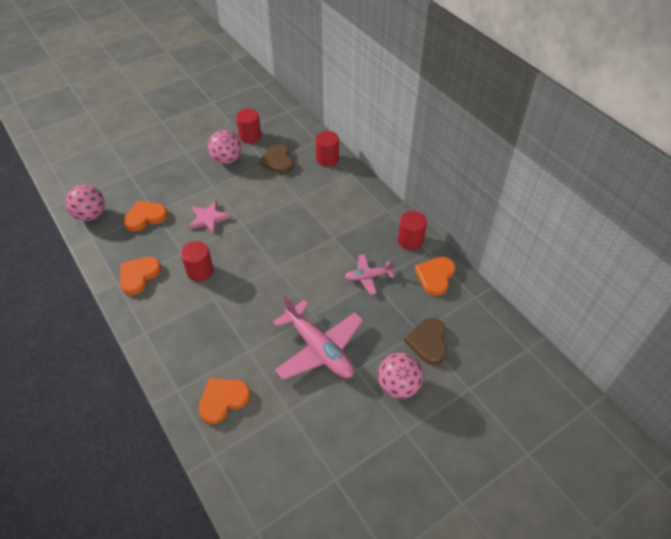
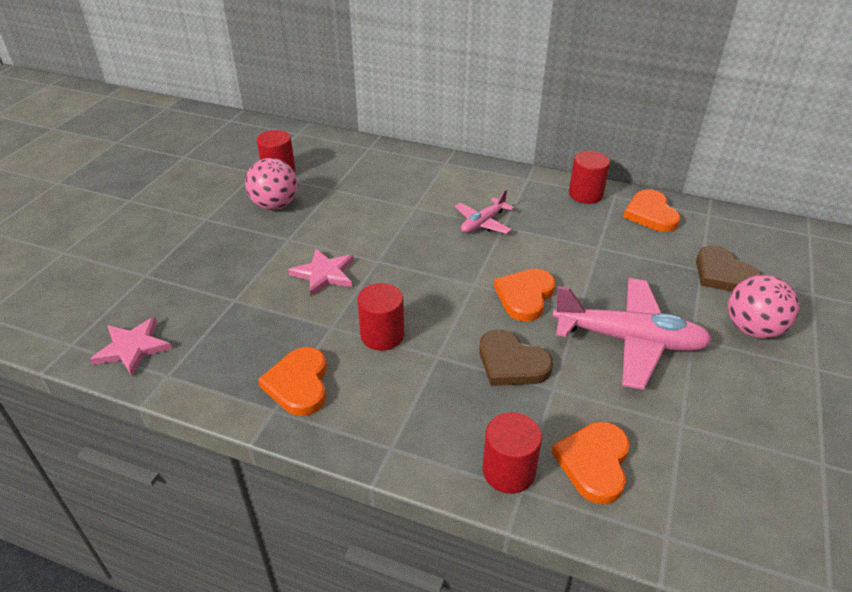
camera: 35 degrees left, 10 degrees down
(91, 215) = (132, 348): pink ball -> pink star
(145, 217) = (227, 312): orange heart -> orange heart (525, 296)
(278, 161) = (345, 182): brown heart -> brown heart (511, 363)
(327, 159) = (402, 159): red cylinder -> red cylinder (508, 471)
(368, 277) = (587, 245): pink plane -> pink plane (483, 223)

